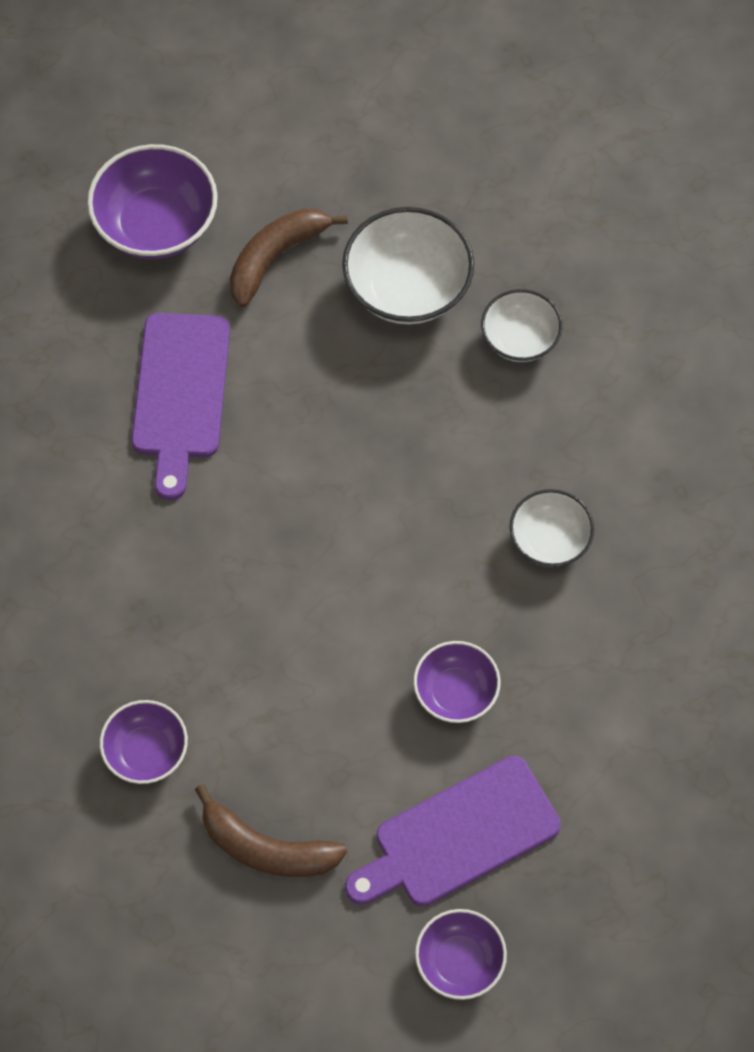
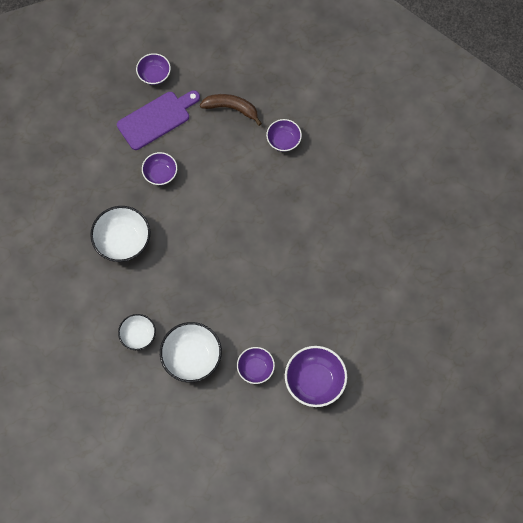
camera: 175 degrees right, 5 degrees up
(180, 394) = (291, 295): purple cutting board -> none
(276, 257) = (255, 368): brown banana -> purple bowl
(549, 540) = (123, 241): white bowl -> white bowl, size x1.63

